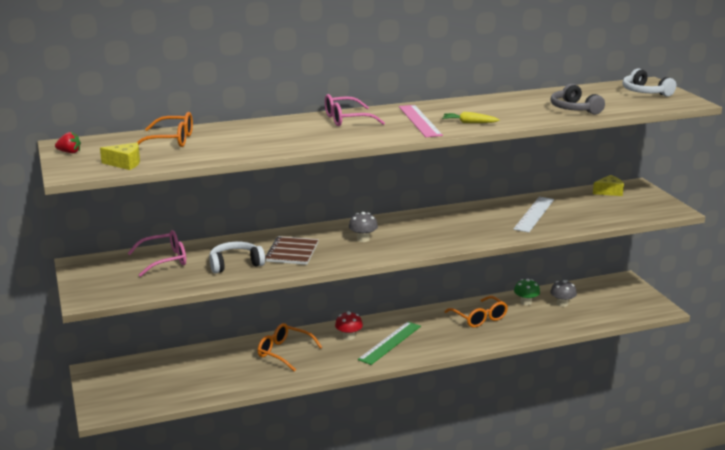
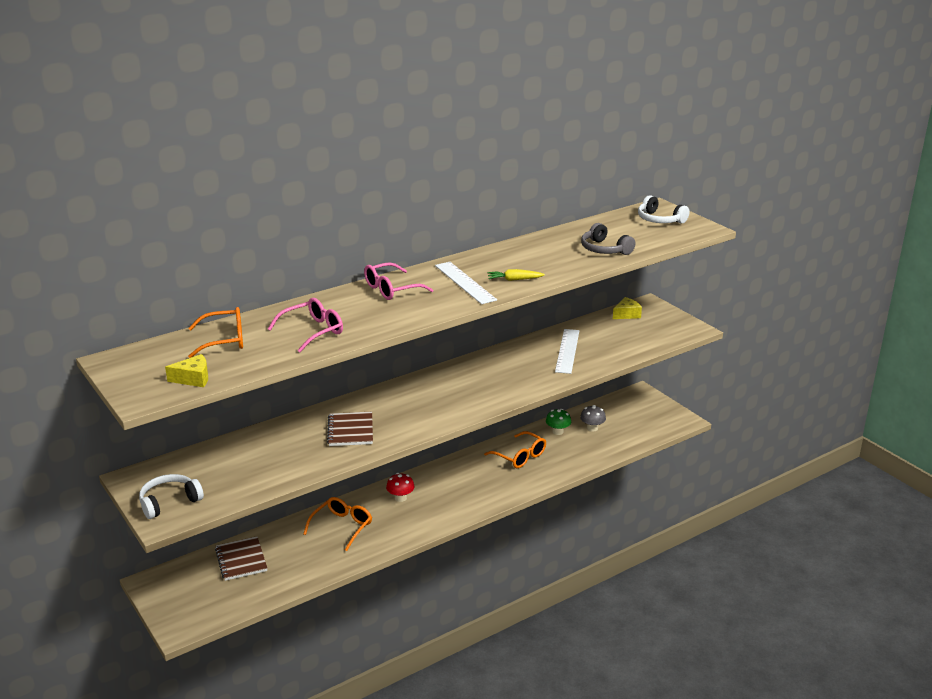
camera: 15 degrees left, 5 degrees up
(69, 152) = (123, 371): red strawberry -> none
(165, 260) = (222, 460): pink glasses -> pink glasses (313, 331)
(180, 365) = (241, 560): none -> brown notebook
(235, 264) = (299, 454): white headphones -> white headphones (169, 502)
(284, 352) = (342, 527): orange glasses -> orange glasses turned 105 degrees clockwise
(363, 239) = (414, 404): grey mushroom -> none
(390, 342) = (444, 498): green ruler -> none
(419, 121) = (465, 282): pink ruler -> white ruler

